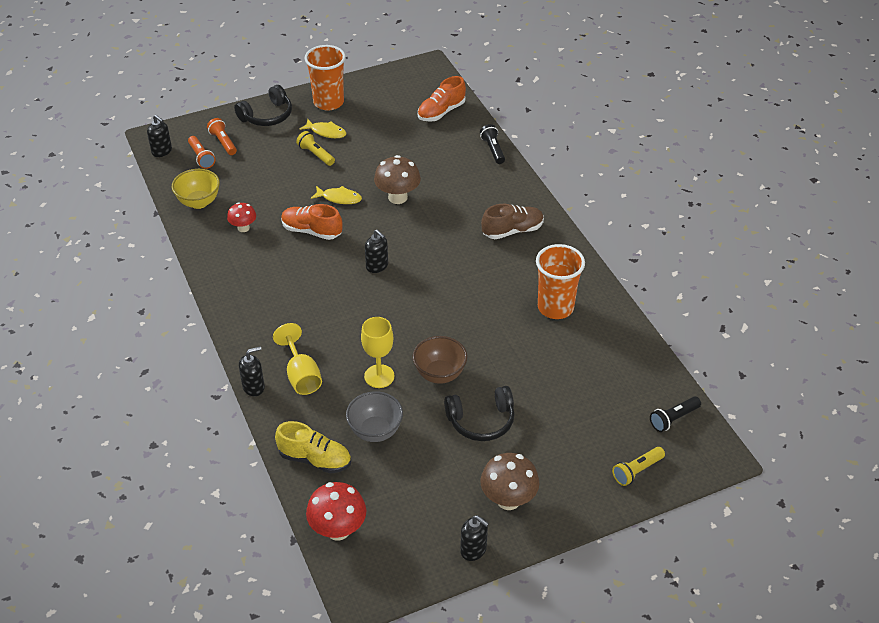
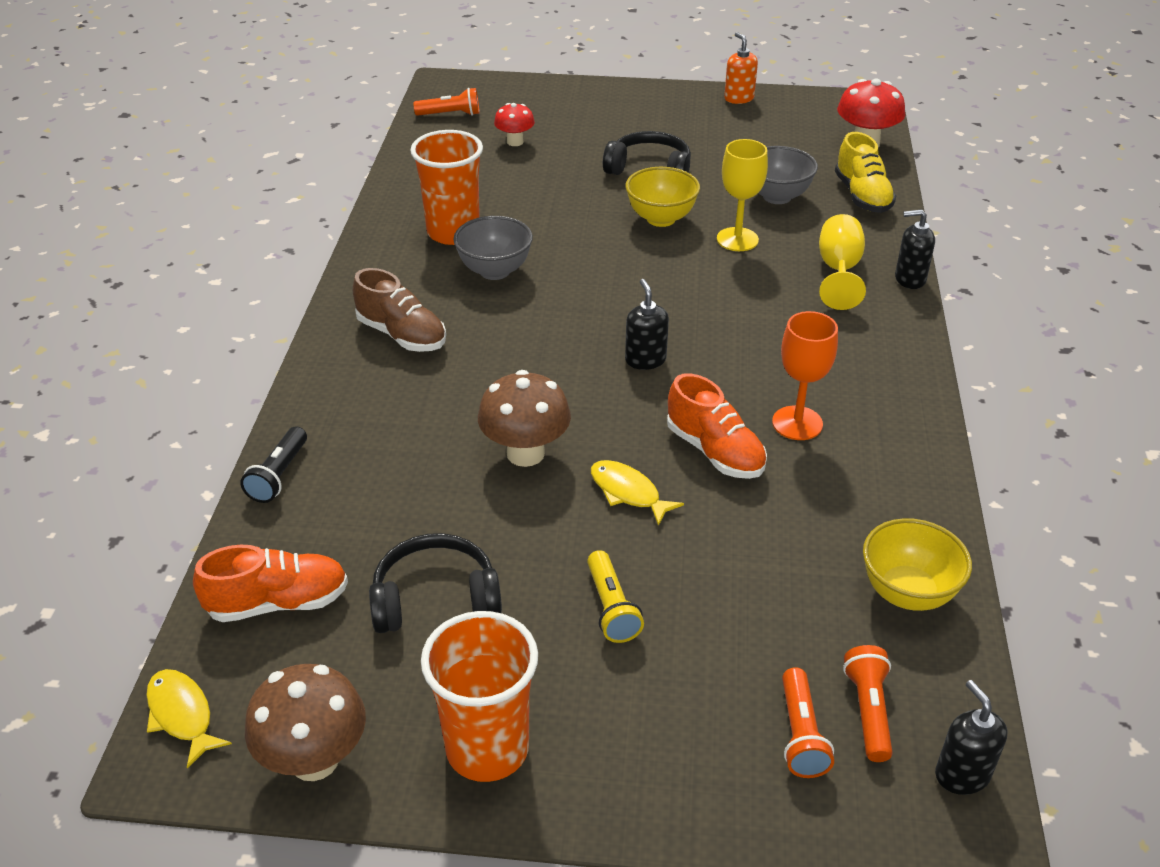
camera: 150 degrees left, 5 degrees down
(243, 228) = (836, 503): red mushroom -> red mushroom (515, 142)
(267, 116) = (657, 774): black headphones -> black headphones (435, 598)
(279, 260) = (797, 423): none -> orange goblet
(315, 459) = (862, 196): yellow shoe -> yellow shoe turned 150 degrees counterclockwise
(326, 132) = (552, 658): yellow fish -> yellow fish (182, 715)
(439, 374) = (661, 218): brown bowl -> yellow bowl
(473, 550) = (738, 98): black soap dispenser -> orange soap dispenser
(504, 289) = (494, 271): none -> grey bowl
(508, 500) = (676, 115): brown mushroom -> brown mushroom (314, 760)
(512, 231) = (402, 335): brown shoe -> brown shoe turned 150 degrees counterclockwise
(637, 471) = (532, 97): yellow flashlight -> none
(673, 419) = (450, 114): black flashlight -> orange flashlight

